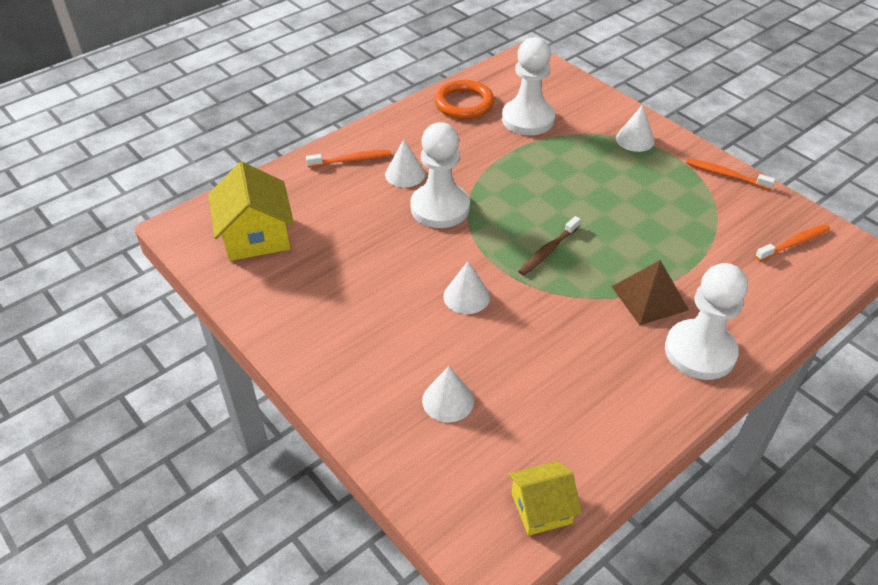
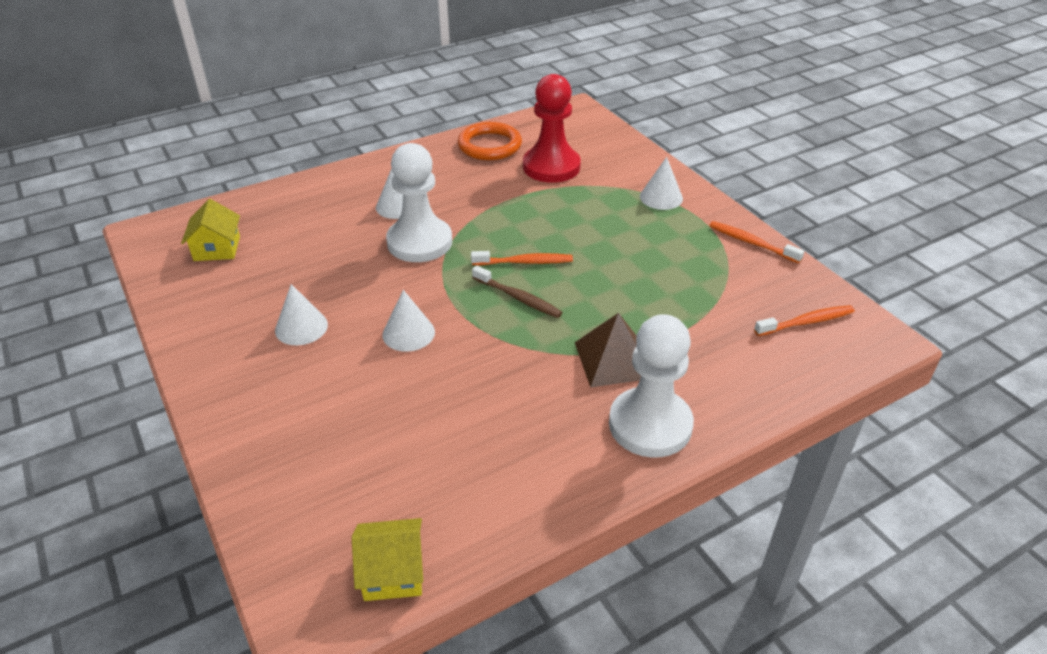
camera: 10 degrees right, 5 degrees down
(256, 236) = (217, 248): yellow house -> yellow house, size x0.61
(351, 160) = (348, 187): orange toothbrush -> orange toothbrush (524, 262)
(448, 400) = (340, 438): white cone -> white cone (301, 327)
(528, 119) = (551, 167): white pawn -> red pawn
(548, 251) = (518, 298): brown toothbrush -> brown toothbrush turned 105 degrees counterclockwise

